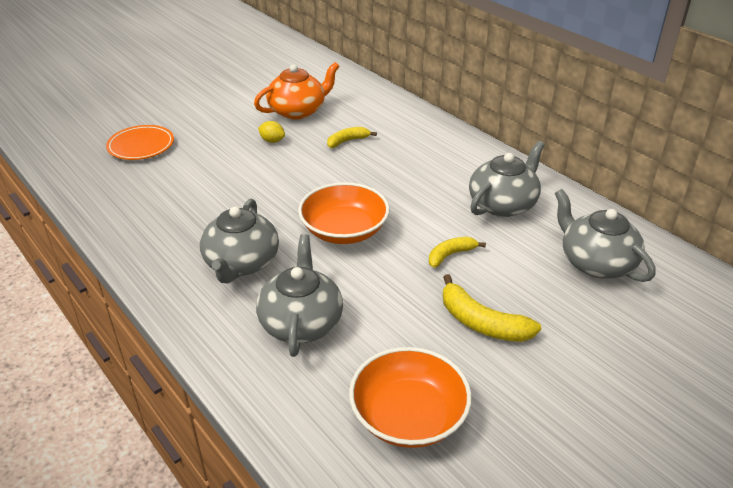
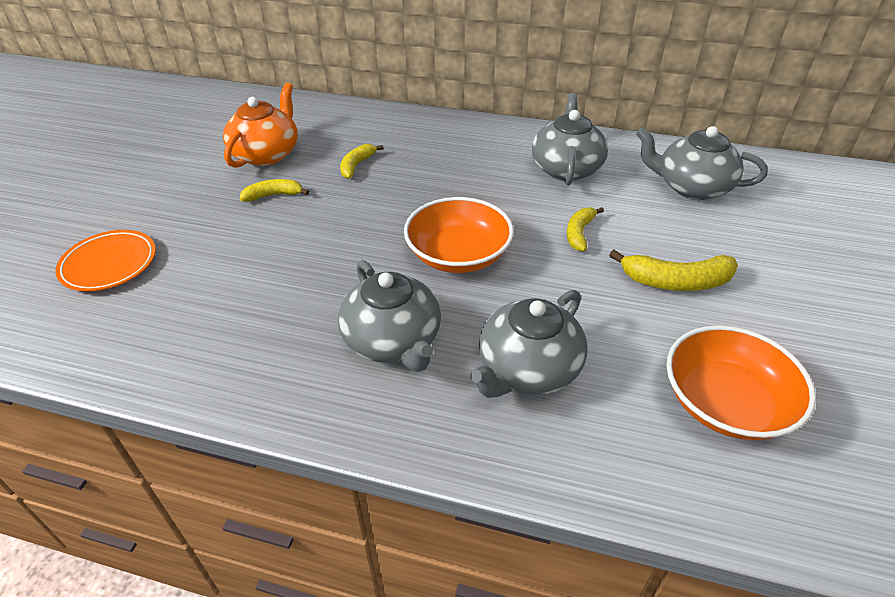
camera: 35 degrees left, 5 degrees up
(272, 141) = (273, 195): yellow lemon -> yellow banana
(301, 322) = (528, 369): grey teapot -> grey teapot turned 105 degrees counterclockwise

